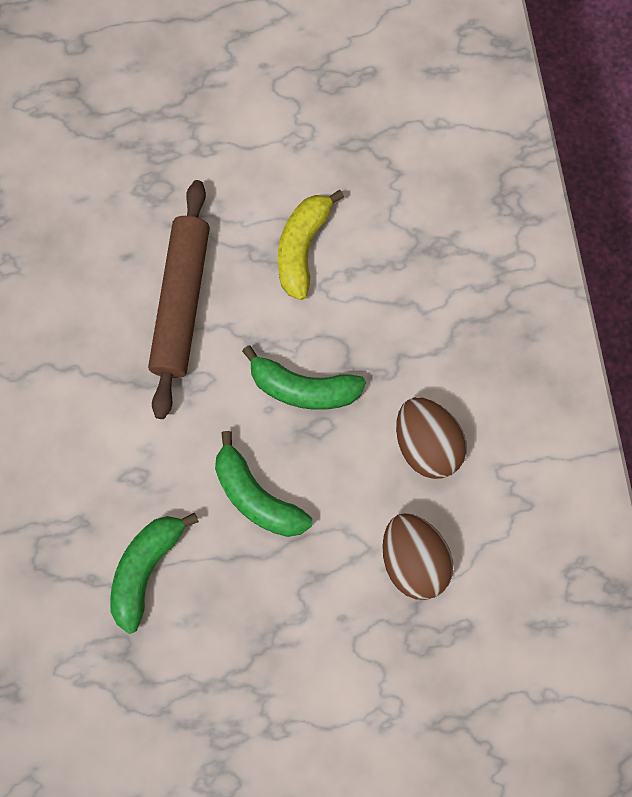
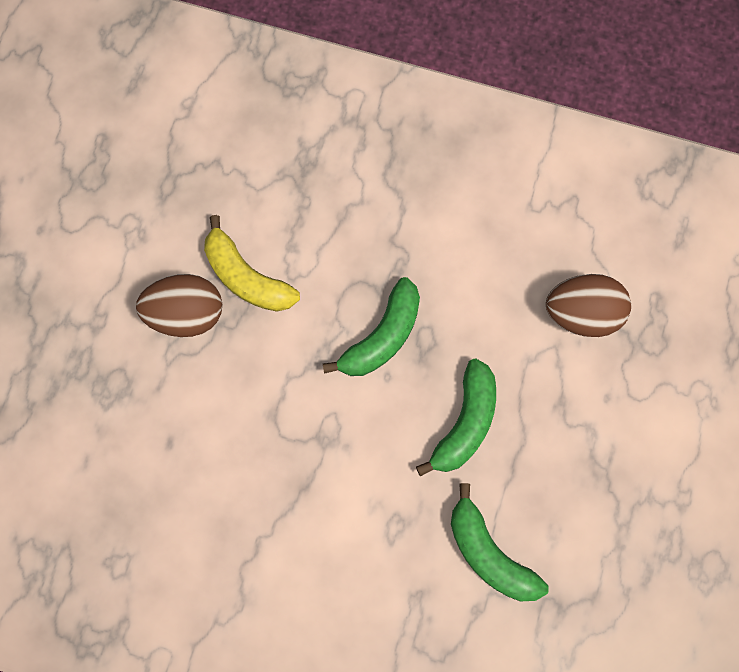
camera: 65 degrees left, 0 degrees up
(182, 303) = (244, 410): brown rolling pin -> none
(256, 497) = (465, 423): green banana -> green banana turned 45 degrees counterclockwise
(427, 445) = (484, 256): brown egg -> brown egg (186, 315)

